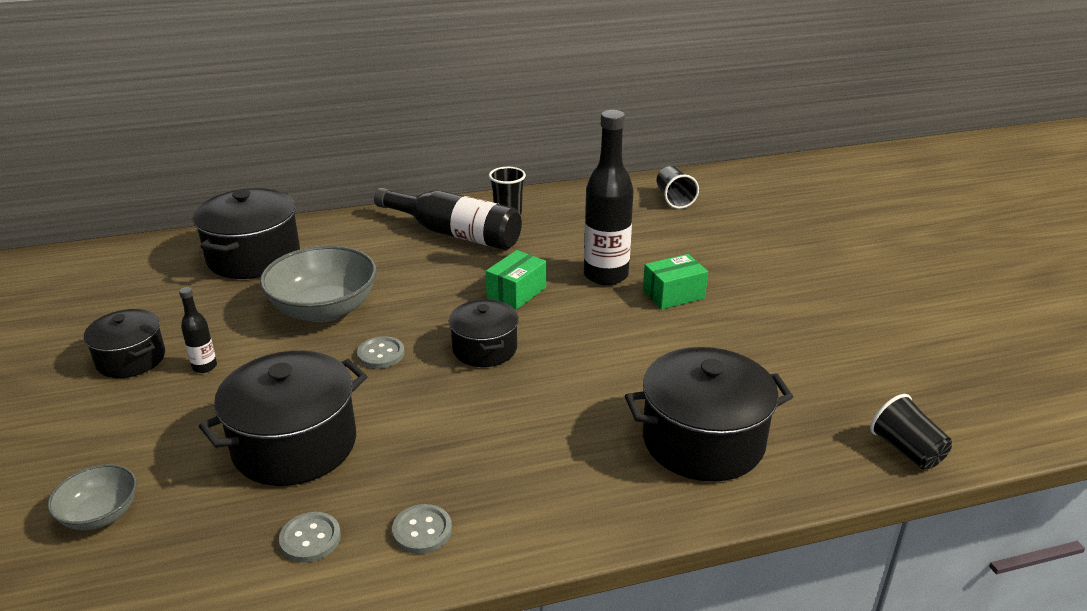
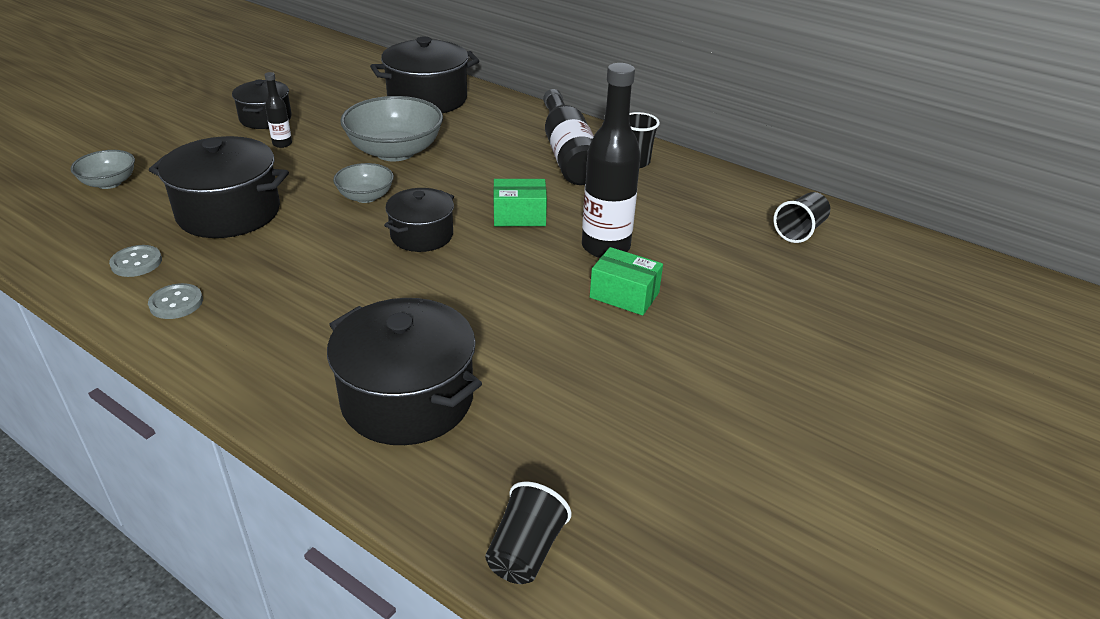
camera: 50 degrees right, 5 degrees up
(381, 354) = (365, 196): grey button -> grey bowl

